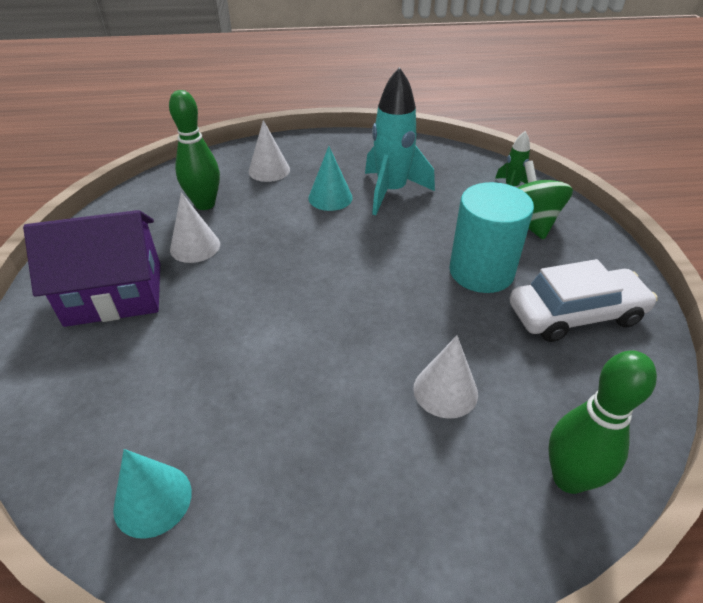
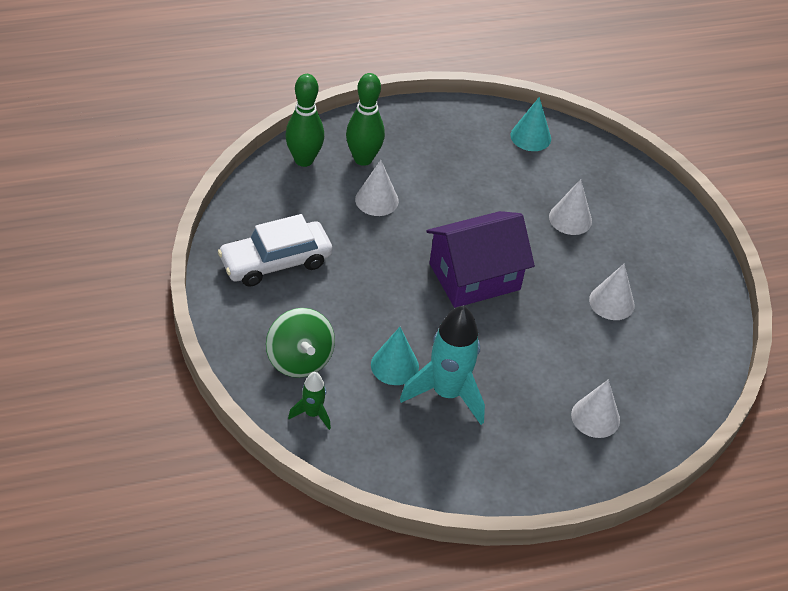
camera: 165 degrees right, 5 degrees up
(114, 293) = (645, 251): purple house -> purple house (474, 276)
(180, 341) = (570, 219): none -> white cone
(205, 204) = (635, 356): green bowling pin -> green bowling pin (363, 159)
(330, 197) = (510, 378): turquoise cone -> turquoise cone (394, 365)
(481, 271) = (350, 296): turquoise cylinder -> none

